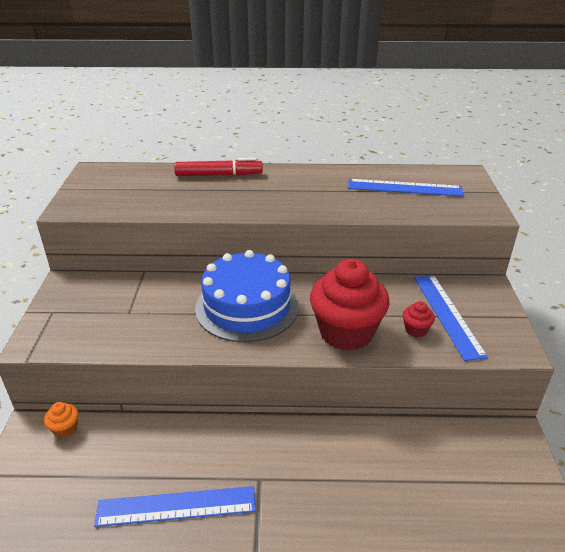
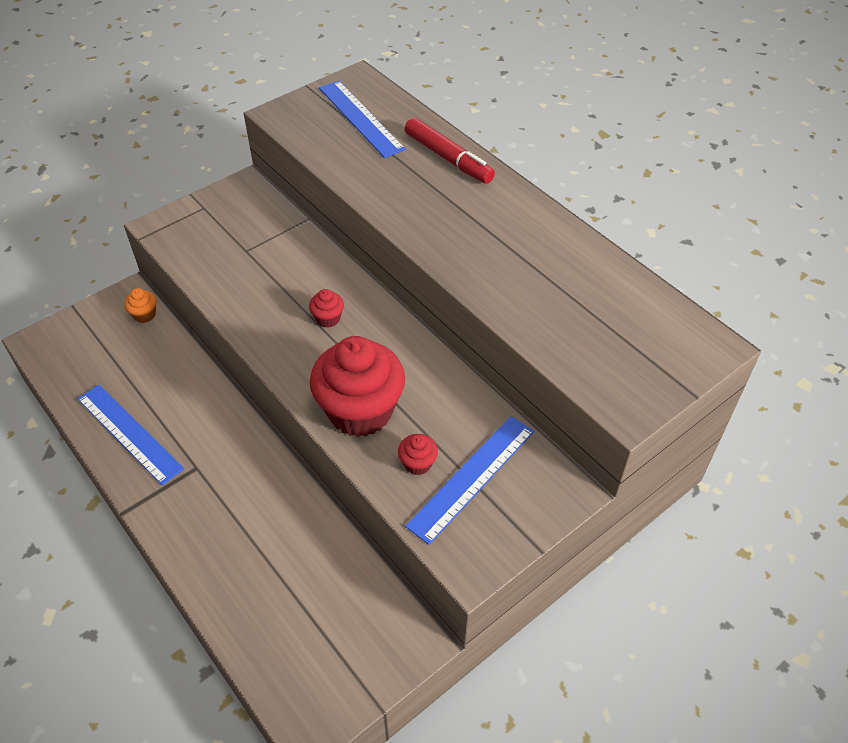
camera: 50 degrees right, 15 degrees up
(247, 307) = (328, 318): blue cake -> red cupcake
(404, 188) = (598, 309): blue ruler -> blue ruler (360, 118)

